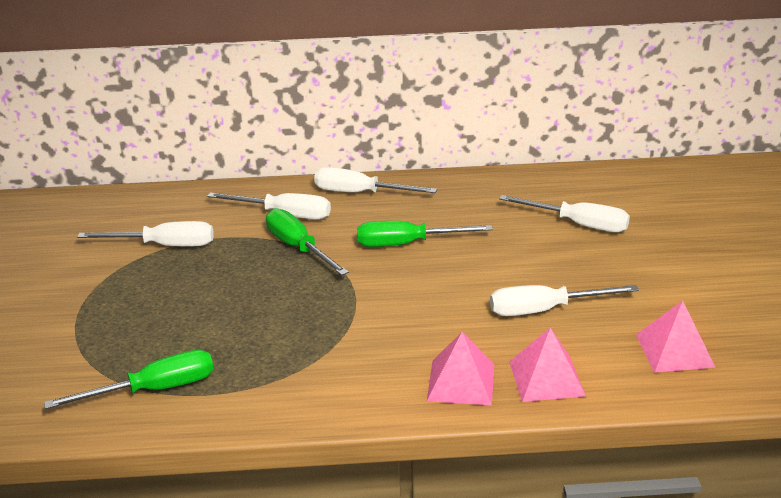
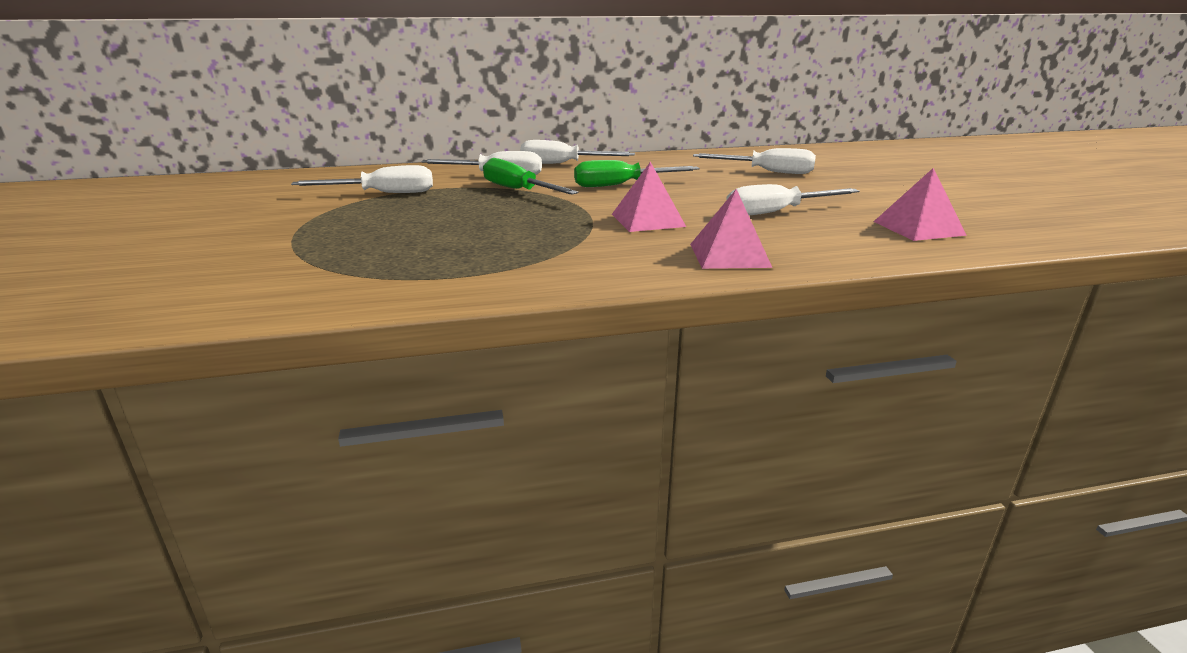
camera: 10 degrees left, 5 degrees down
(154, 390) = (391, 276): green screwdriver -> none
(546, 378) = (813, 249): pink pyramid -> pink pyramid (648, 220)

